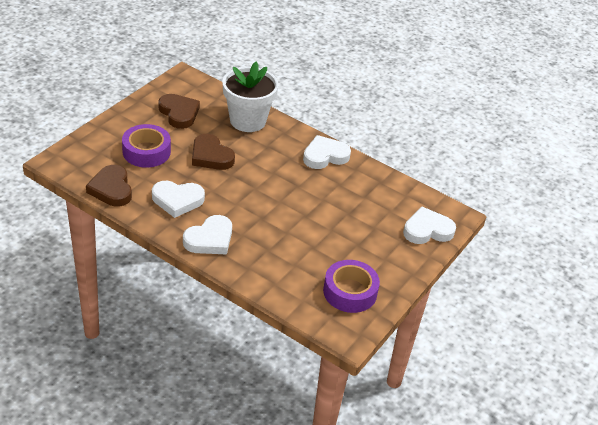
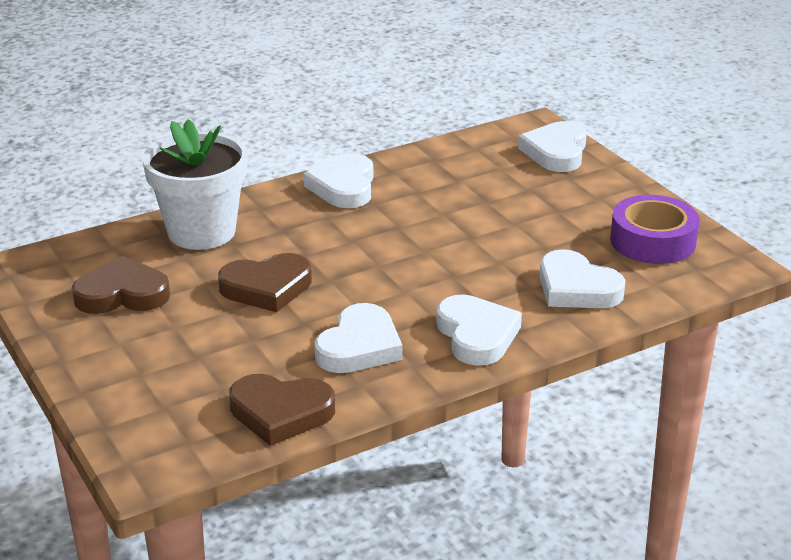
camera: 60 degrees left, 10 degrees down
(146, 152) = (203, 352): purple tape -> none
(278, 268) = (576, 288): none -> white heart

